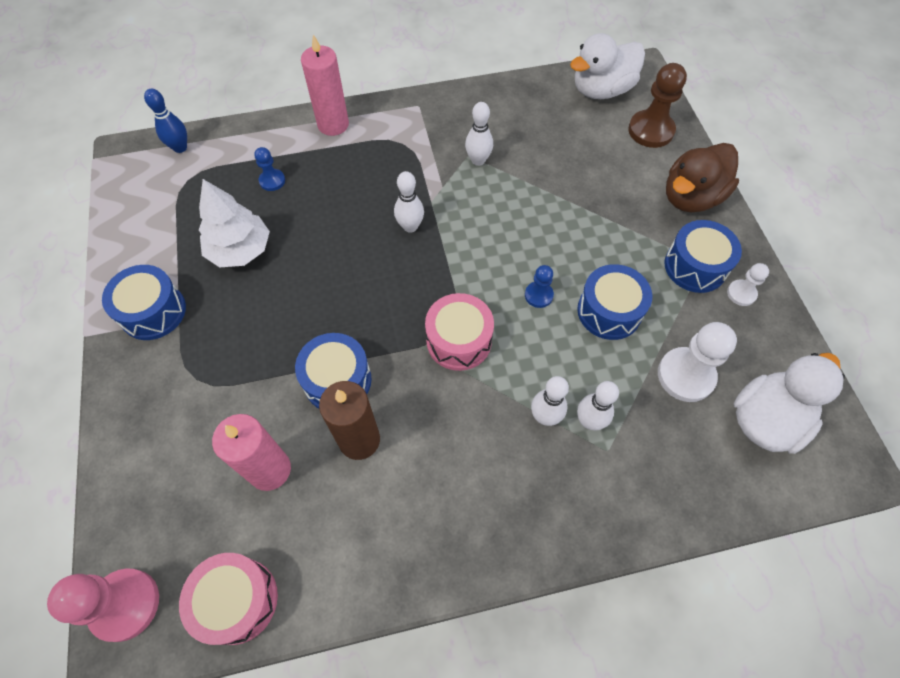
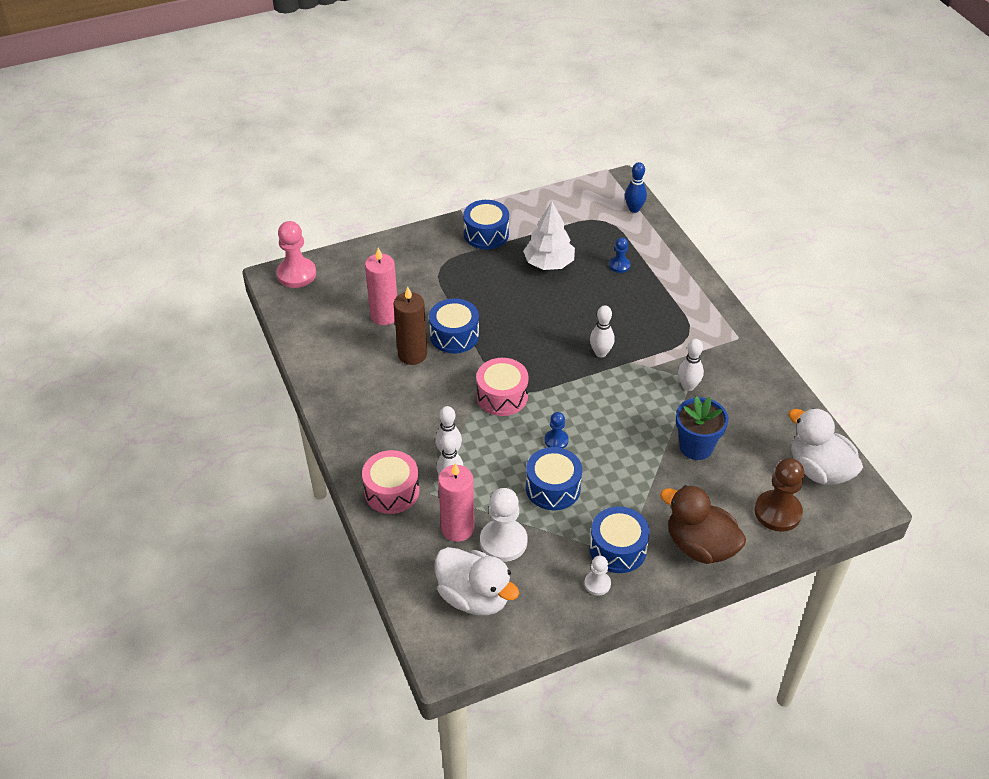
camera: 80 degrees right, 15 degrees down
(237, 600) = (303, 319): pink drum -> pink drum (391, 491)
(333, 124) = (693, 288): pink candle -> pink candle (457, 528)
(563, 172) = (696, 447): none -> blue flower pot

